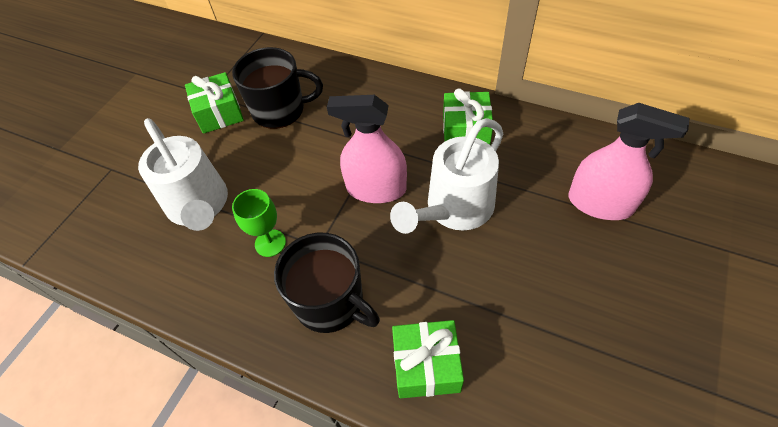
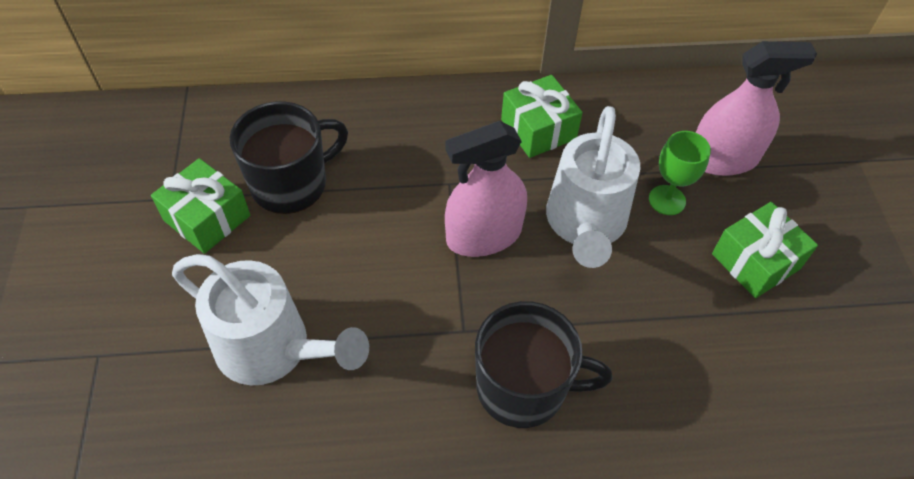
camera: 35 degrees left, 0 degrees up
(270, 243) = (402, 353): green goblet -> green goblet (667, 200)
(426, 365) = (669, 403): green gift -> green gift (755, 261)

